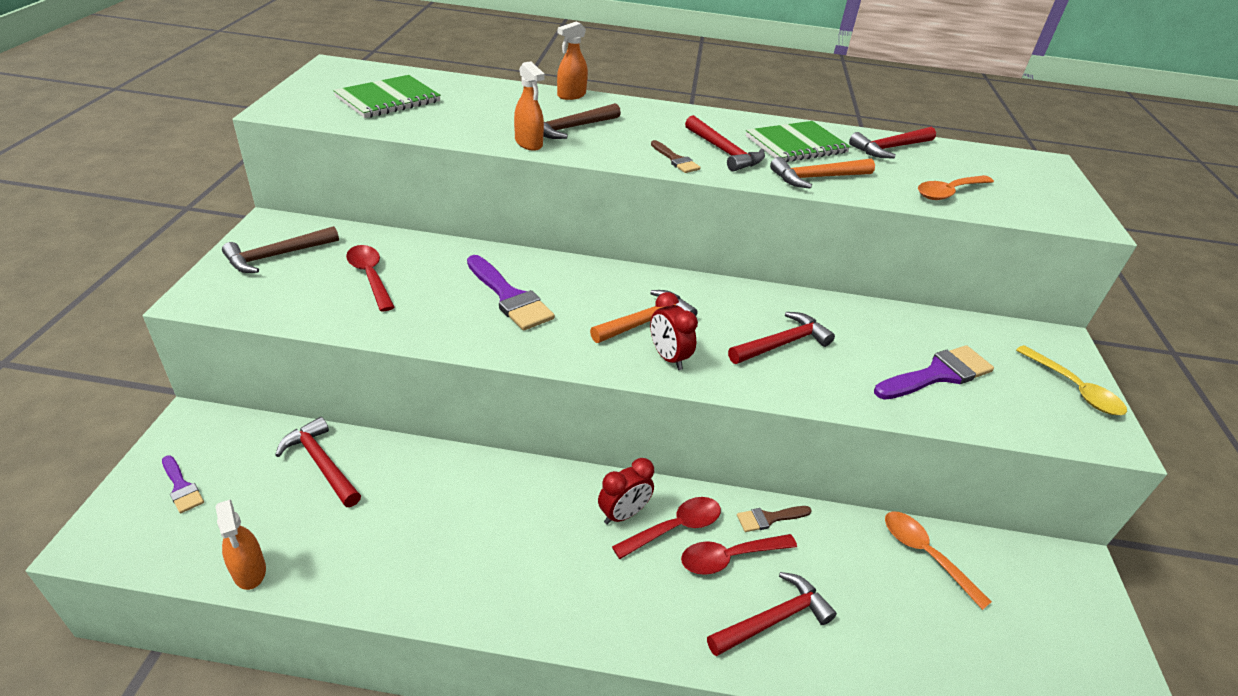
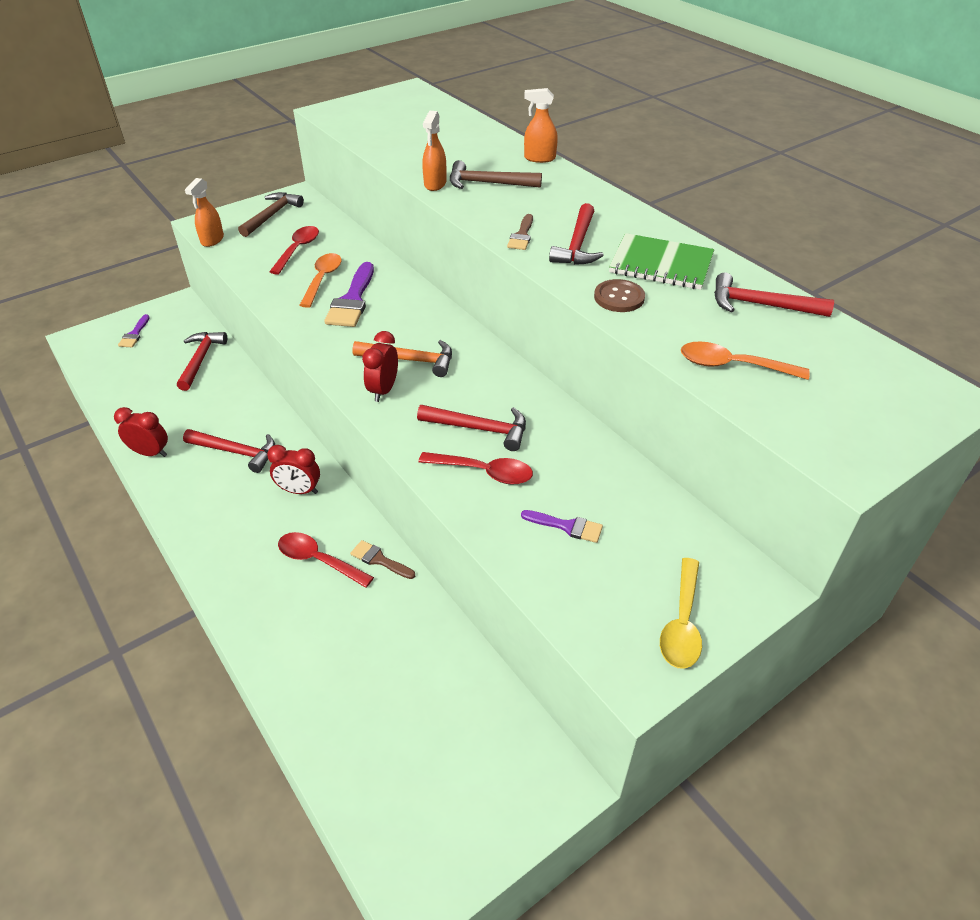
camera: 50 degrees right, 5 degrees up
(249, 571) = (107, 392): orange spray bottle -> orange spray bottle (212, 240)
(277, 256) = (271, 215): brown hammer -> brown hammer turned 105 degrees clockwise
(388, 99) = (401, 123): green notebook -> none
(418, 593) = (150, 453): none -> red clock
(675, 528) = (315, 520): red spoon -> red spoon (484, 472)
(773, 619) = (287, 611): red hammer -> red hammer (236, 452)
(817, 178) = (619, 297): orange hammer -> brown button
(925, 554) = (447, 667): orange spoon -> orange spoon (322, 279)
(937, 374) = (567, 526): purple brush -> purple brush, size x0.55

